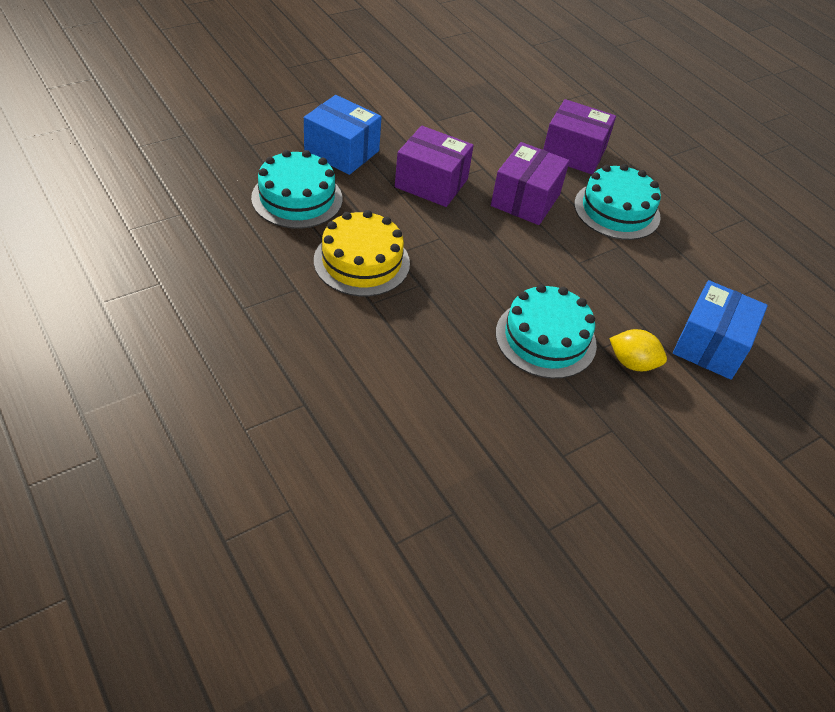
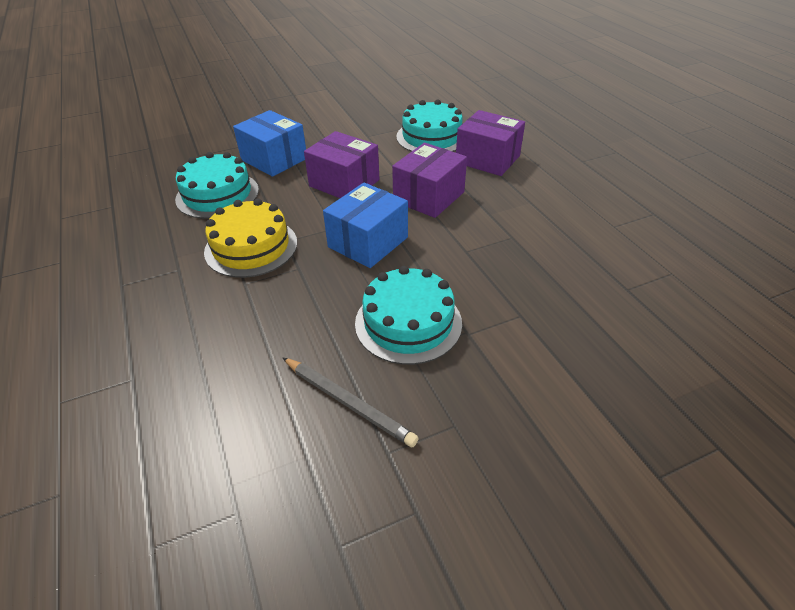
camera: 15 degrees right, 5 degrees down
(515, 415) = (348, 402): none -> grey pencil
(617, 210) = (517, 206): turquoise cake -> turquoise cake (431, 137)
(632, 363) = (497, 351): yellow lemon -> none
(710, 345) = (592, 336): blue box -> blue box (368, 242)

